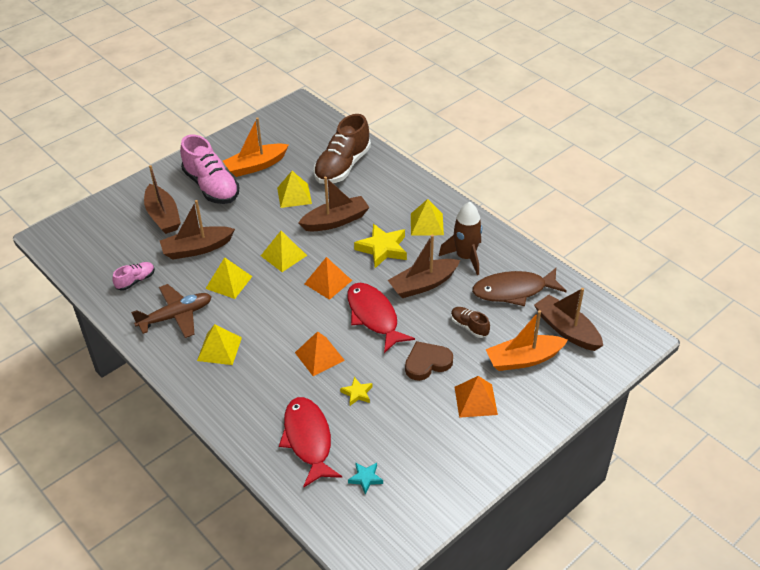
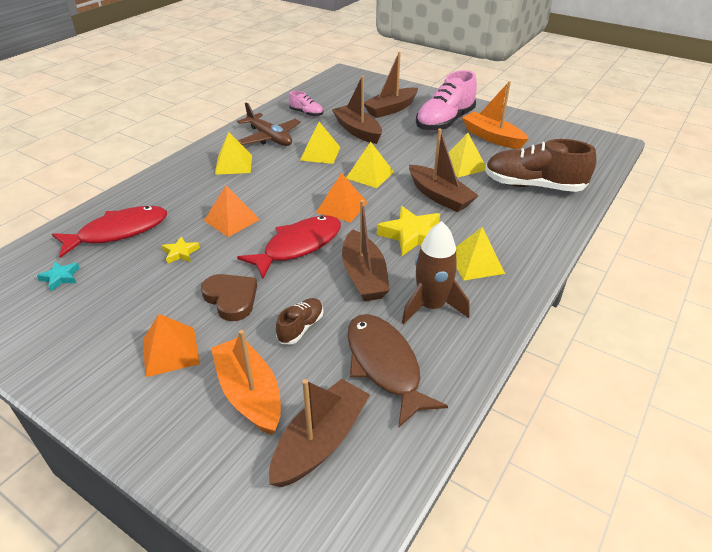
camera: 75 degrees right, 5 degrees down
(423, 284) = (364, 276): brown boat -> brown boat turned 150 degrees counterclockwise

